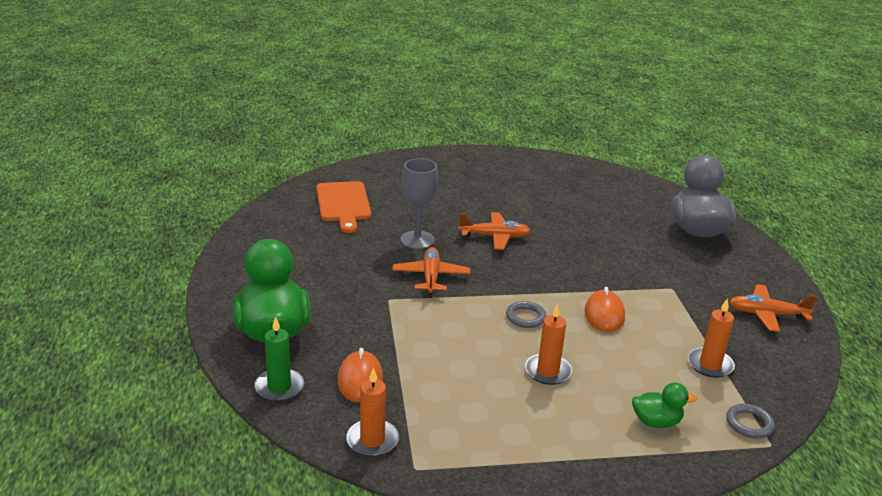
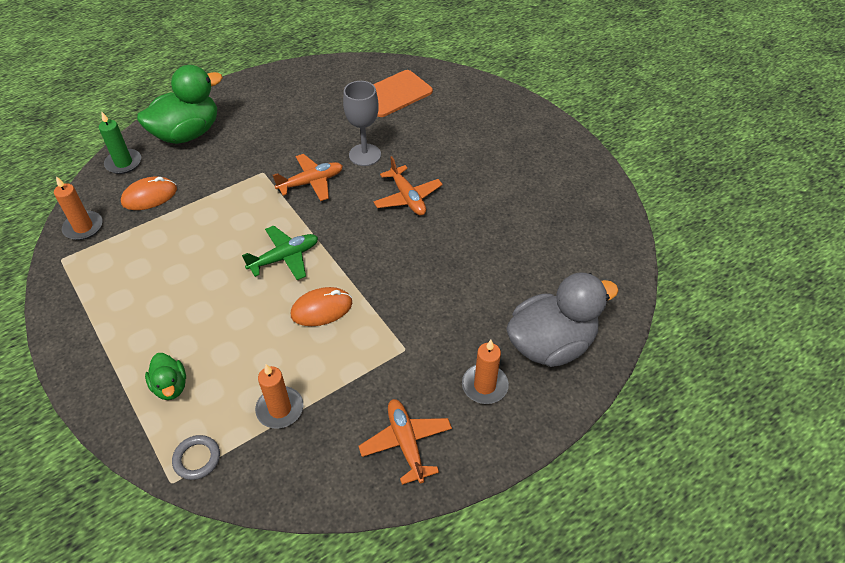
camera: 65 degrees right, 20 degrees up
(525, 317) = (284, 258): grey ring -> green plane
(548, 371) = (210, 295): orange candle -> orange candle (484, 385)

